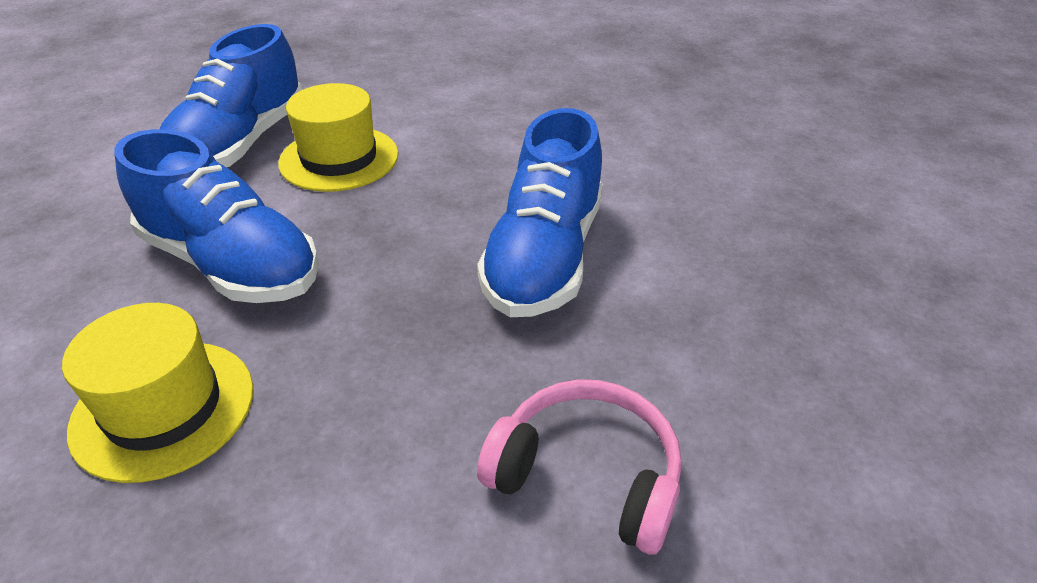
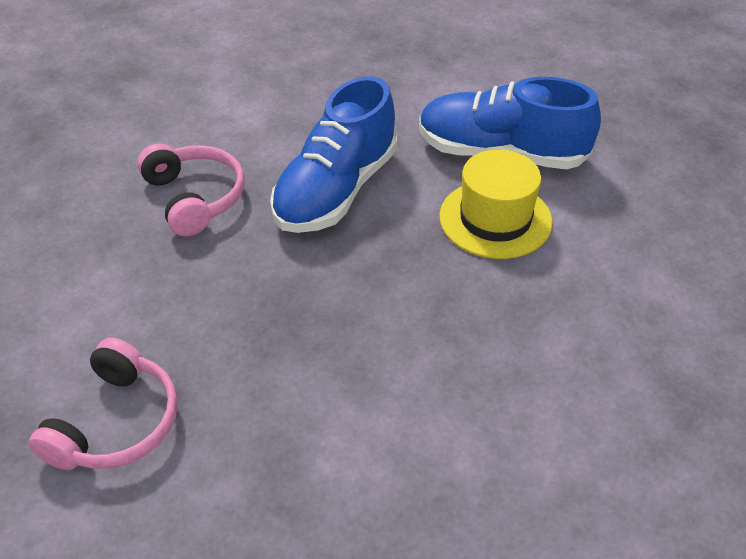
camera: 85 degrees right, 5 degrees up
(163, 408) = (195, 198): yellow hat -> pink headphones
(544, 257) = (363, 386): blue shoe -> none

